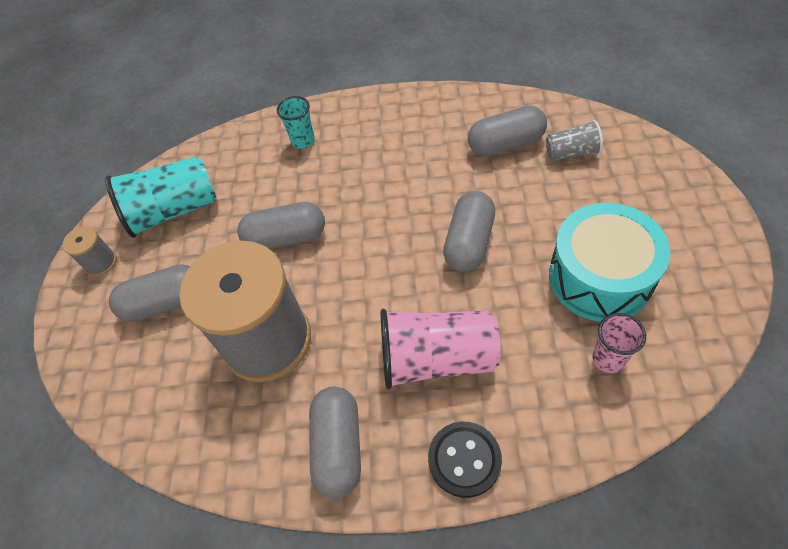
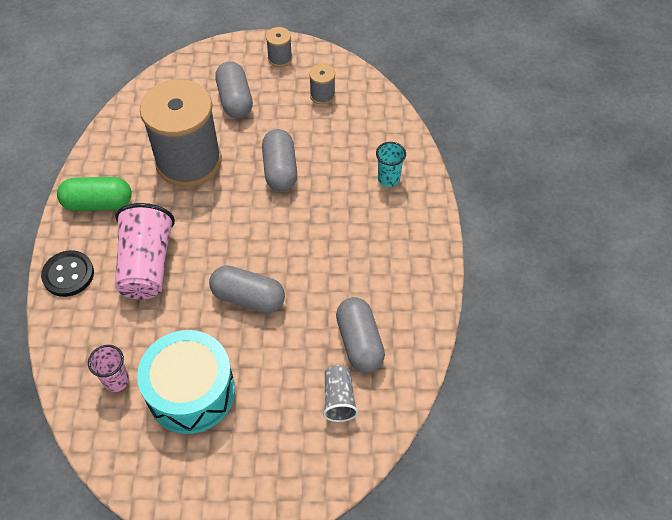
camera: 85 degrees right, 0 degrees up
(173, 211) = (322, 95): turquoise cup -> grey spool
(338, 447) = (98, 203): grey capsule -> green capsule

